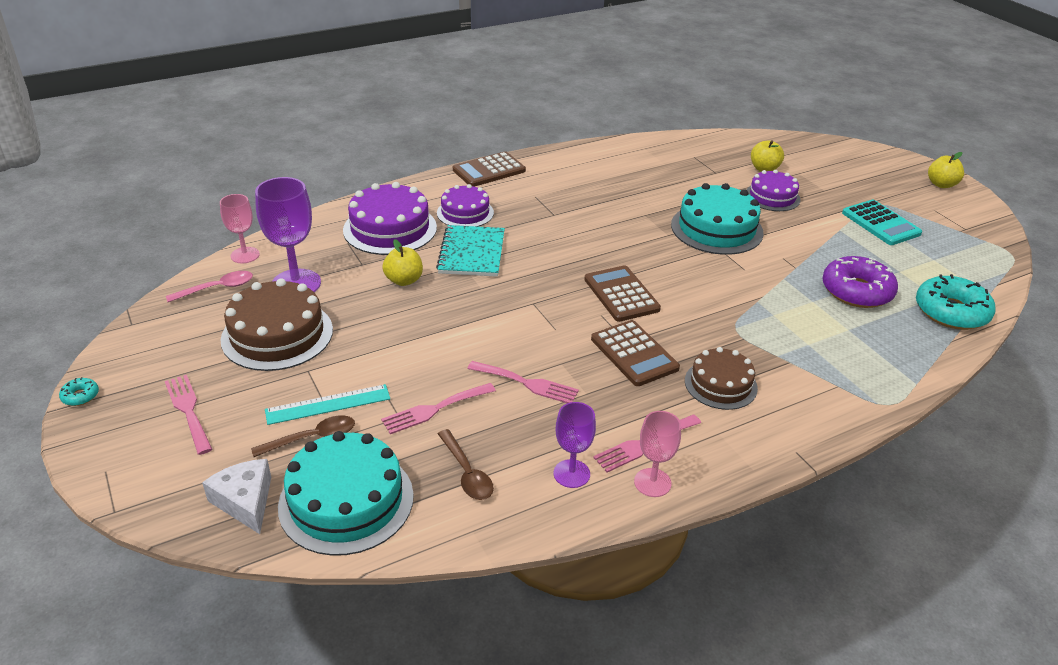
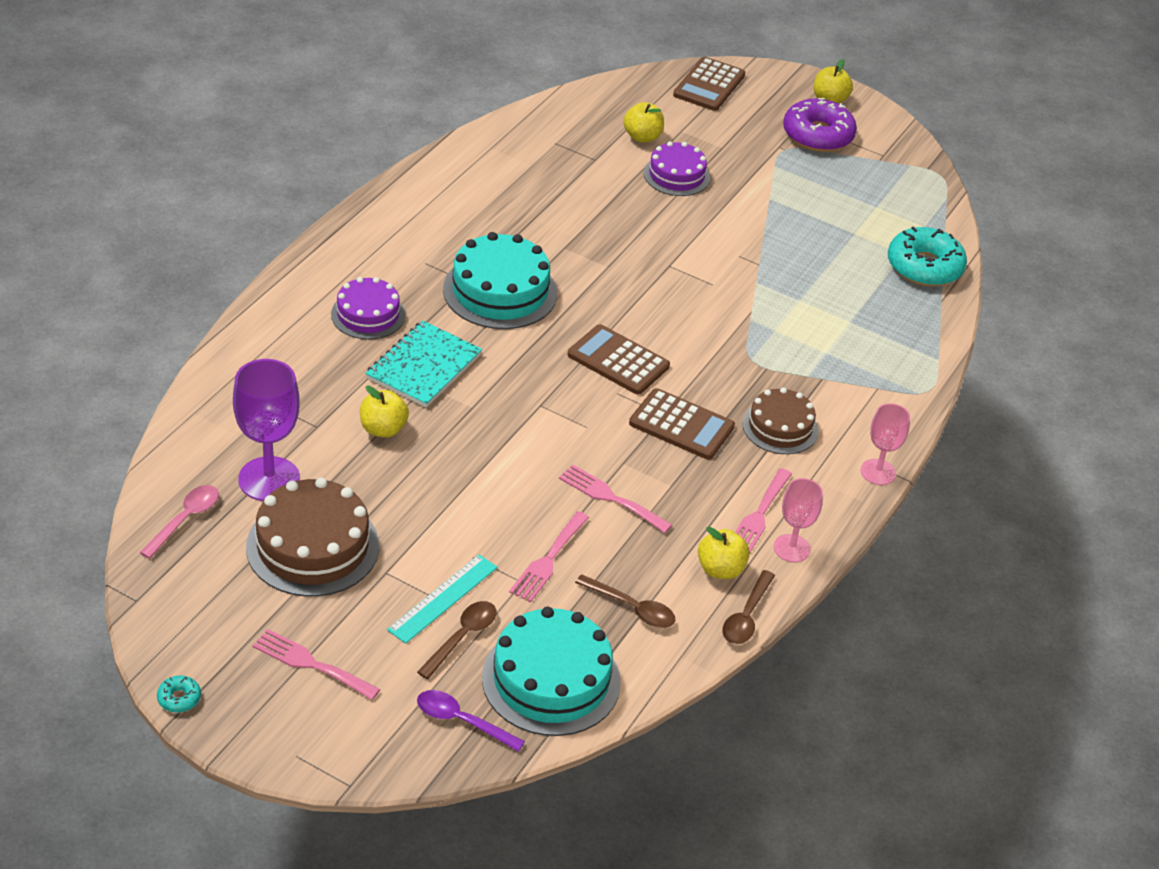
camera: 35 degrees left, 5 degrees up
(245, 255) = (170, 466): pink goblet -> pink goblet (878, 472)
(245, 501) = (461, 721): white cheese -> purple spoon
(390, 228) = (303, 368): purple cake -> none
(472, 253) = (424, 366): turquoise notebook -> turquoise notebook turned 60 degrees clockwise
(489, 170) = (340, 243): brown calculator -> brown calculator (709, 85)
(527, 383) = (610, 497): pink fork -> pink fork turned 135 degrees counterclockwise
(561, 522) = (746, 616): none -> brown spoon
(571, 473) = (720, 569): purple goblet -> yellow apple
(716, 229) = (650, 240): turquoise cake -> turquoise cake (500, 291)
(856, 291) = (831, 273): purple donut -> purple donut (818, 135)
(880, 223) = (802, 176): turquoise calculator -> none

